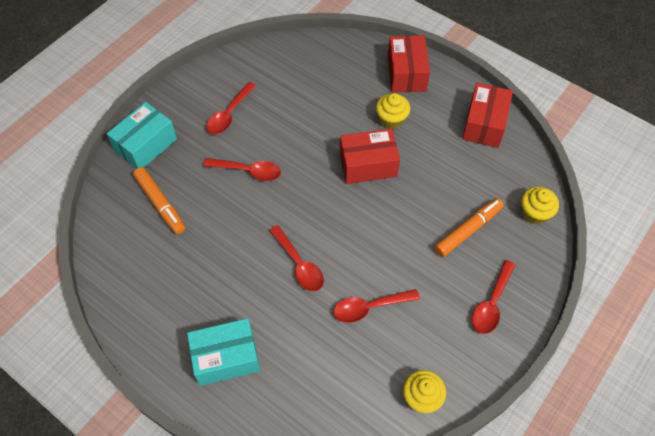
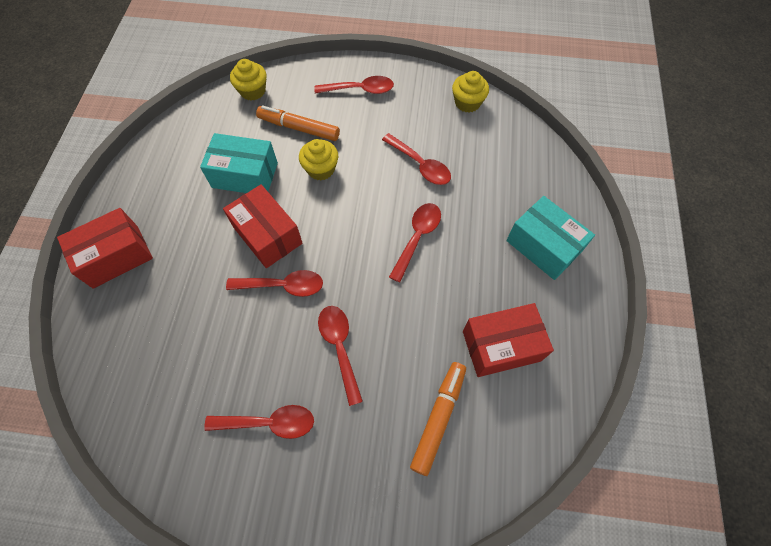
camera: 120 degrees left, 5 degrees up
(146, 145) = (371, 500): turquoise box -> turquoise box (245, 175)
(318, 158) = (283, 286): none -> red spoon
(391, 119) = (193, 241): yellow cupcake -> yellow cupcake (321, 169)
(484, 124) = (163, 159): red box -> red box (501, 346)

